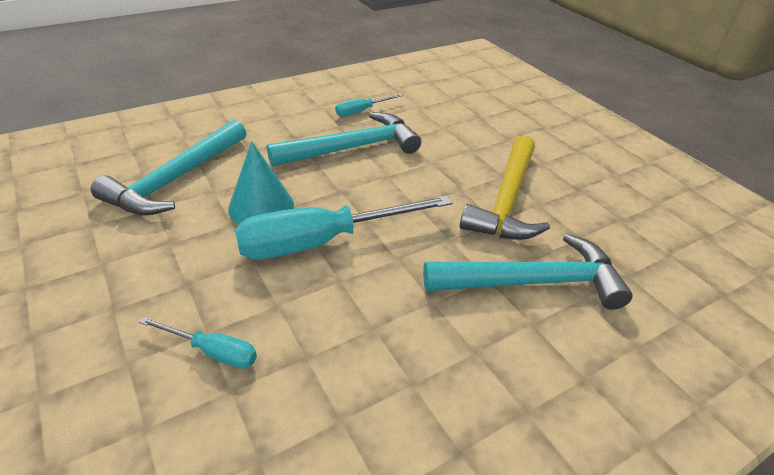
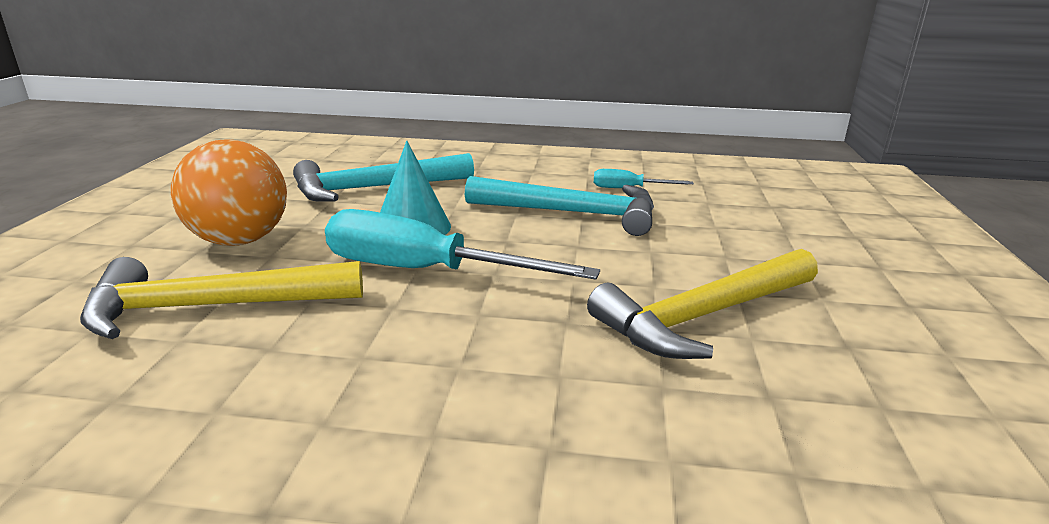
camera: 40 degrees right, 15 degrees down
(136, 282) = (240, 241): none -> orange ball
(212, 351) = (211, 307): turquoise screwdriver -> yellow hammer
(533, 282) = (616, 407): turquoise hammer -> none

